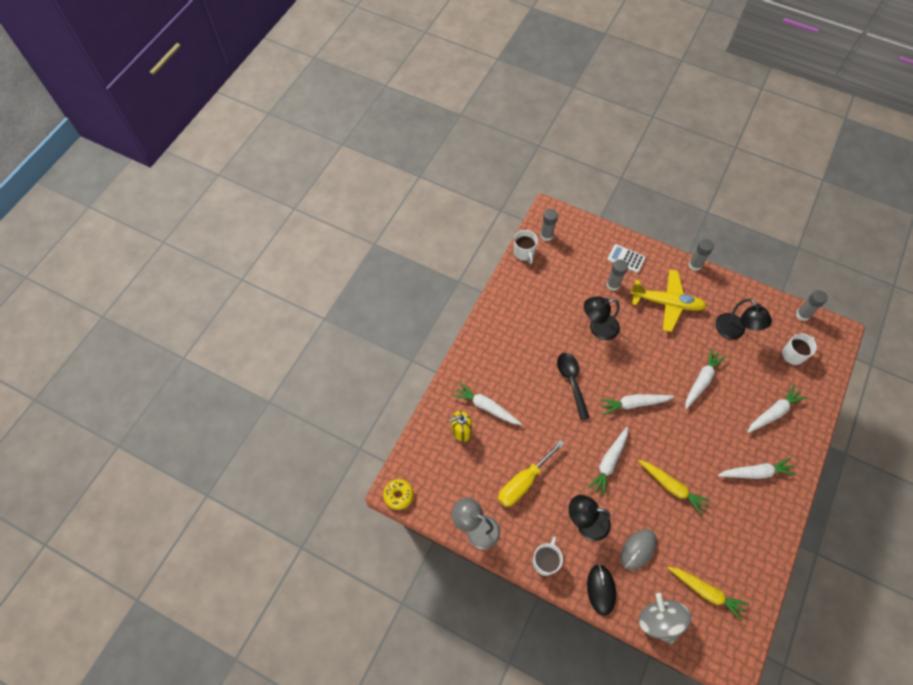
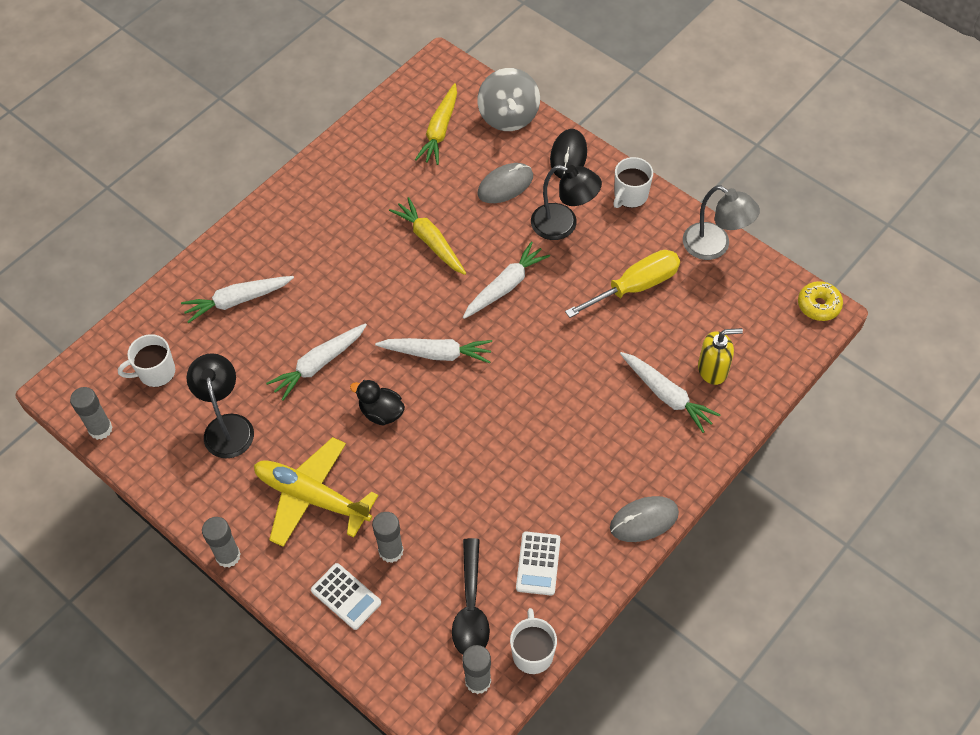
camera: 165 degrees left, 5 degrees down
(483, 329) = (644, 520): none -> grey mouse
(534, 295) = (538, 563): none -> white calculator
(571, 382) = (521, 404): black spoon -> black spoon (471, 608)
(598, 328) = (447, 479): black lamp -> none
(651, 359) = (381, 412): none -> black duck
(706, 592) = (440, 130): yellow carrot -> yellow carrot turned 120 degrees counterclockwise
(755, 472) = (307, 235): white carrot -> none

